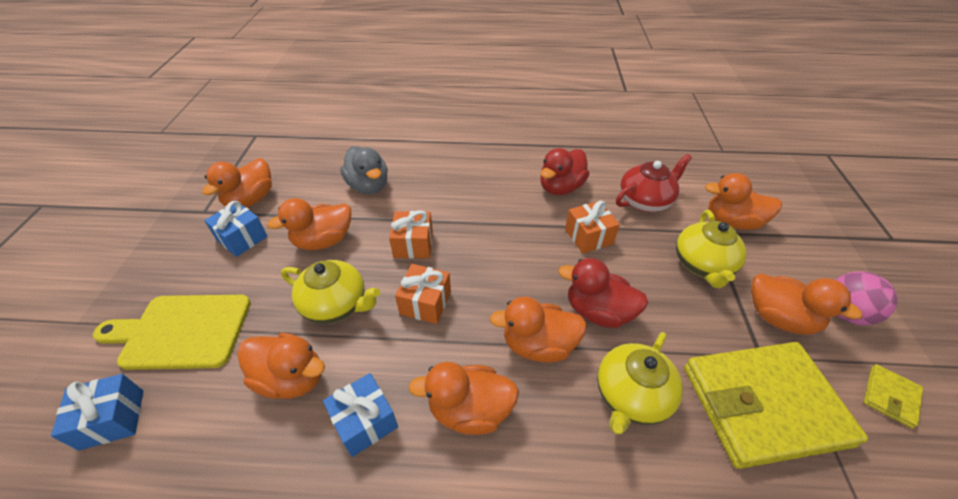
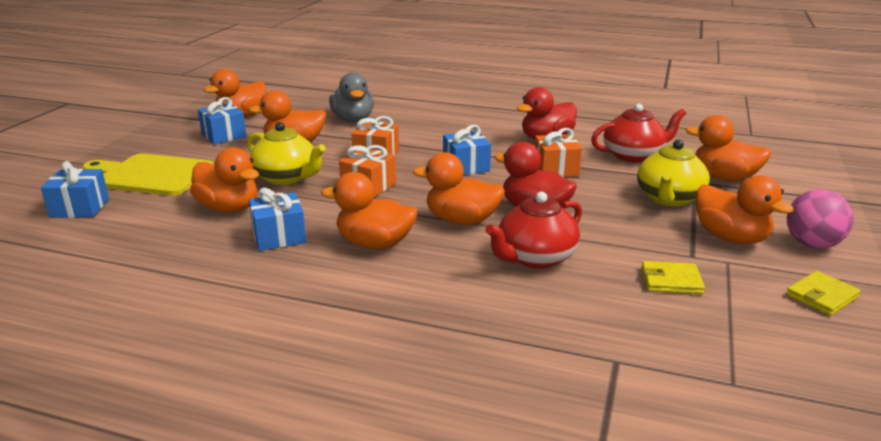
camera: 15 degrees right, 20 degrees down
(506, 247) = (466, 166): none -> blue gift
(631, 396) = (535, 258): yellow teapot -> red teapot
(763, 405) = (671, 281): yellow wallet -> yellow wallet, size x0.41

